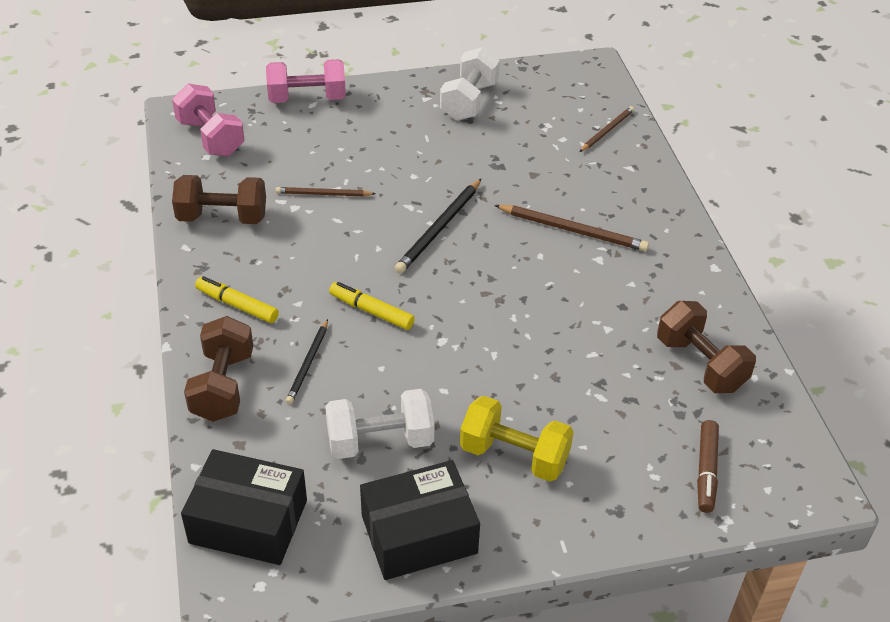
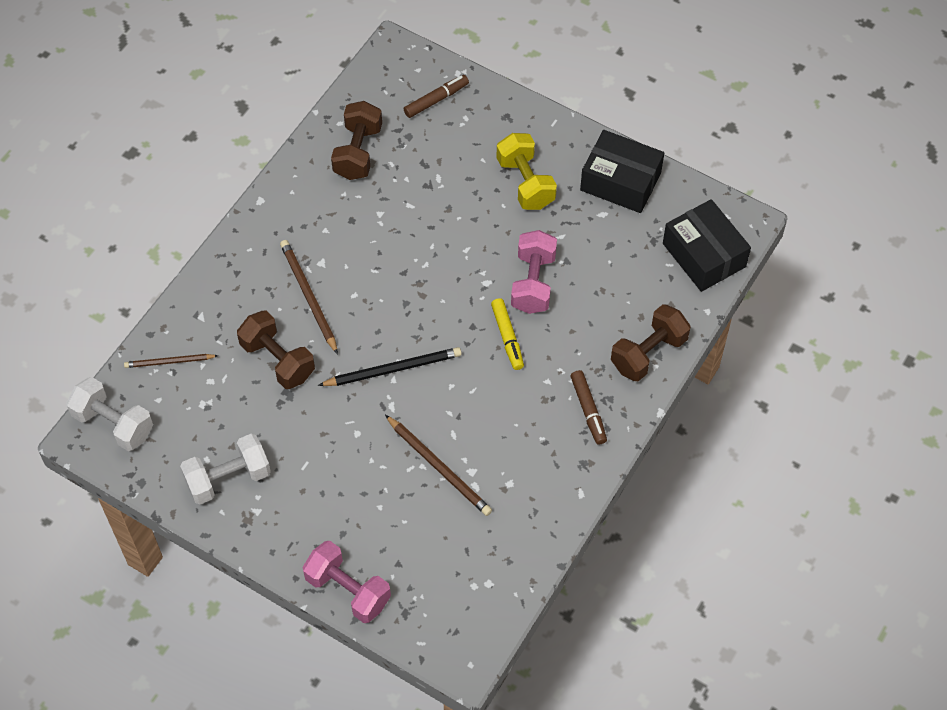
camera: 135 degrees left, 15 degrees up
(211, 138) = (466, 604): pink dumbbell -> pink dumbbell (533, 283)
(222, 217) = (531, 502): brown dumbbell -> brown dumbbell (278, 360)
(237, 305) = (588, 410): yellow marker -> brown marker
(308, 363) = (583, 329): black pencil -> none
(323, 194) = (439, 467): brown pencil -> brown pencil, size x1.56
(380, 441) = (589, 246): white dumbbell -> white dumbbell (113, 424)

